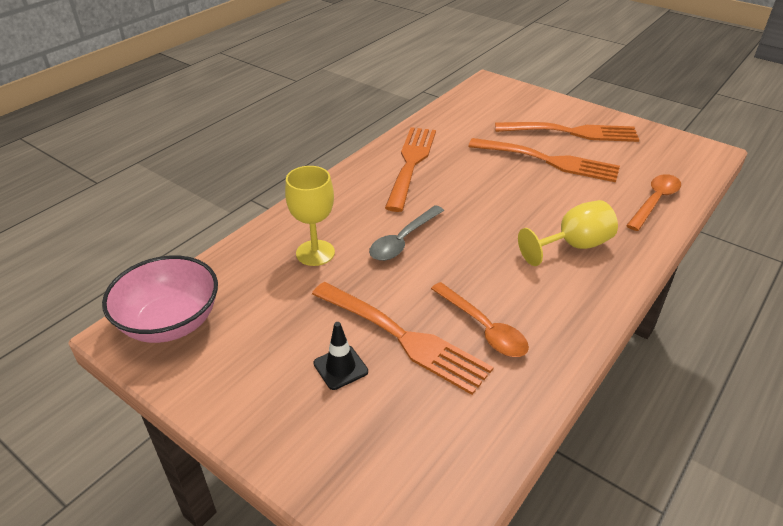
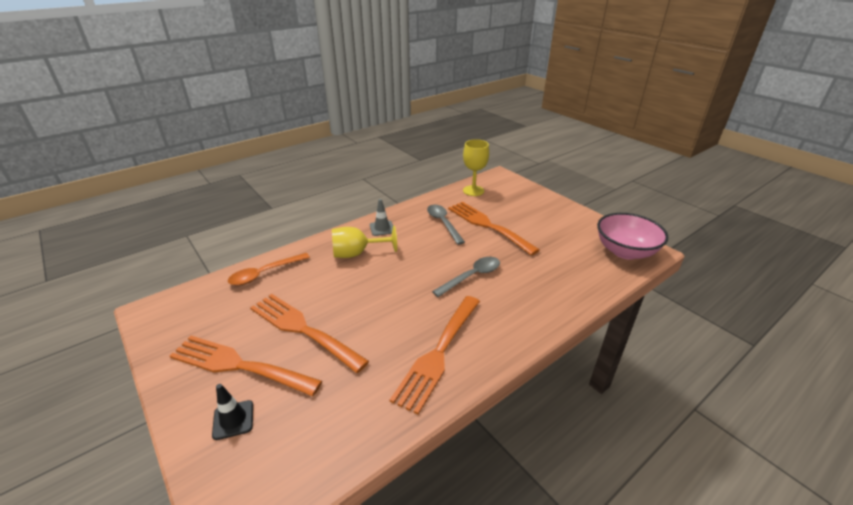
camera: 165 degrees left, 5 degrees down
(315, 253) = (538, 278): yellow goblet -> yellow goblet (473, 191)
(340, 367) = (523, 219): black traffic cone -> black traffic cone (233, 420)
(483, 328) = (443, 223): orange spoon -> grey spoon
(576, 296) = (382, 228): none -> grey traffic cone

